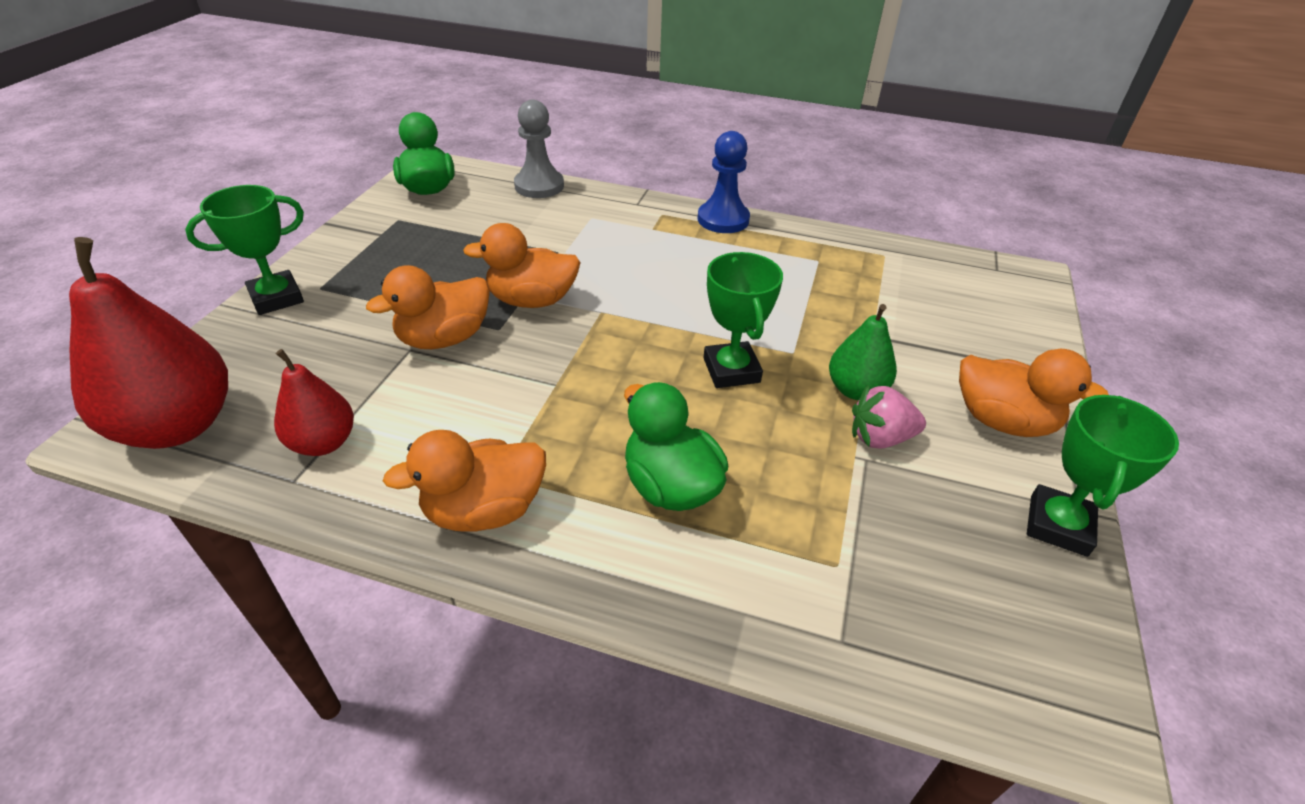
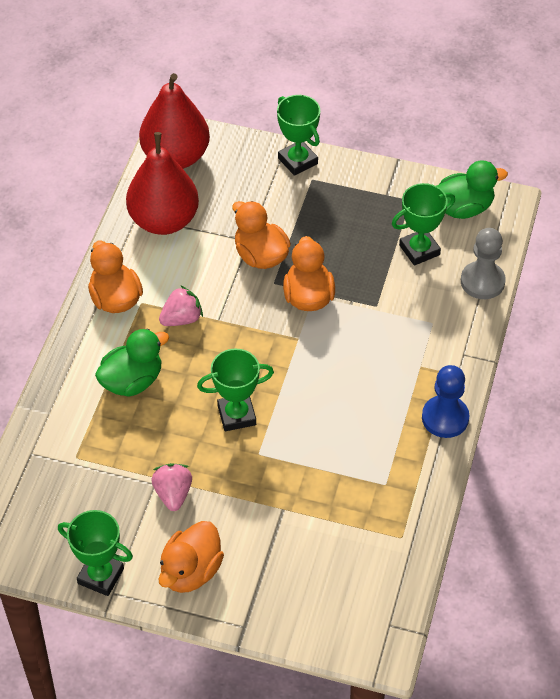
camera: 90 degrees right, 10 degrees up
(323, 443) = (164, 221): red pear -> red pear, size x1.79
(480, 218) = (419, 250): none -> green trophy
(547, 424) = (181, 319): none -> pink strawberry
(856, 390) = (219, 487): green pear -> none

